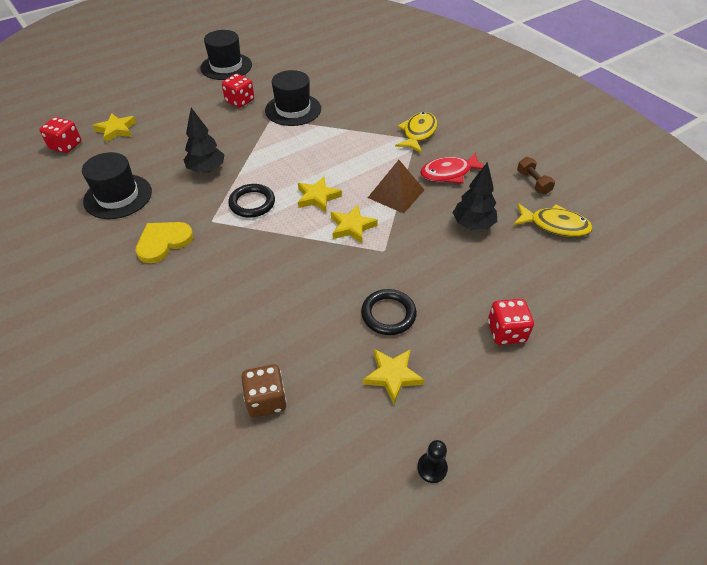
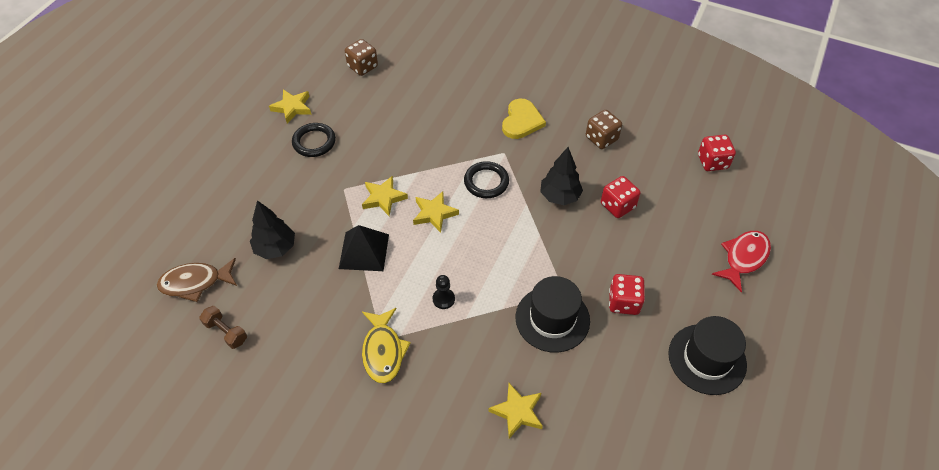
camera: 150 degrees right, 5 degrees up
(116, 130) = (695, 200): yellow star -> yellow star (517, 412)
(118, 196) = (601, 138): black hat -> brown dice
(396, 193) = (364, 251): brown pyramid -> black pyramid
(432, 468) = (249, 76): black pawn -> black pawn (443, 299)
(449, 173) = (321, 303): red fish -> red fish (743, 258)
(506, 332) = (222, 165): red dice -> red dice (617, 206)
(554, 225) = (195, 282): yellow fish -> brown fish

